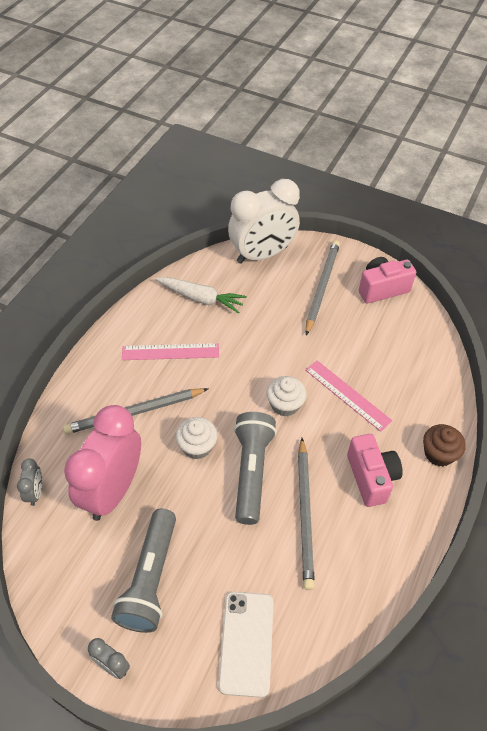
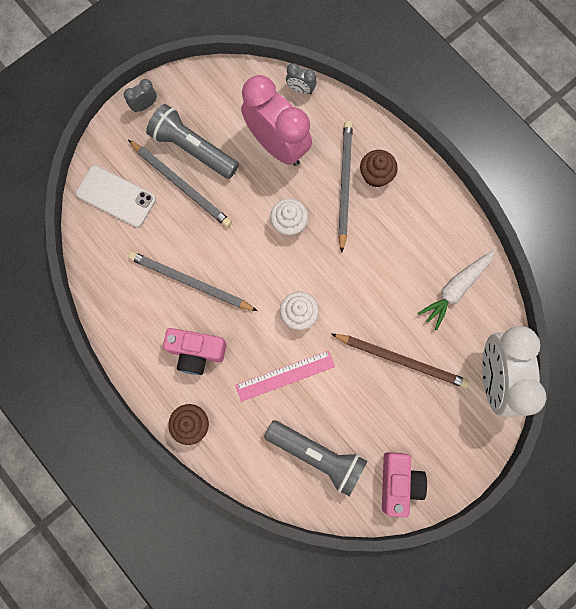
camera: 115 degrees right, 25 degrees up
(114, 390) = (376, 175): none -> brown cupcake
(170, 352) = (399, 237): pink ruler -> none
(251, 471) = (246, 257): grey flashlight -> grey flashlight (317, 456)
(283, 316) = (401, 360): none -> brown pencil
(322, 287) = (425, 419): grey pencil -> grey pencil (181, 185)

